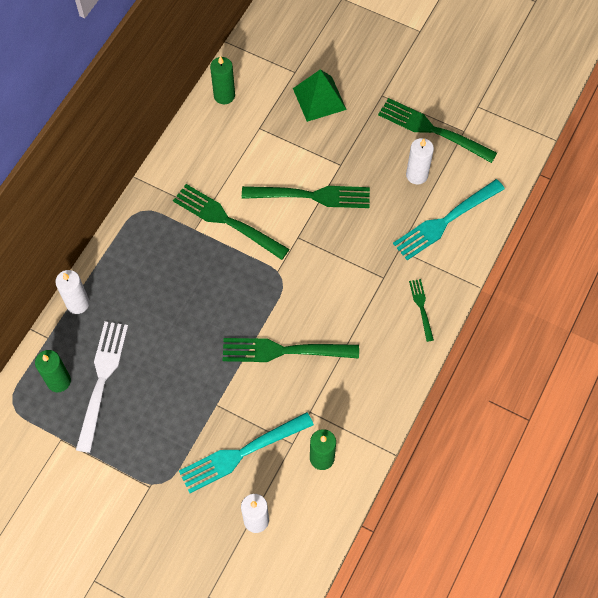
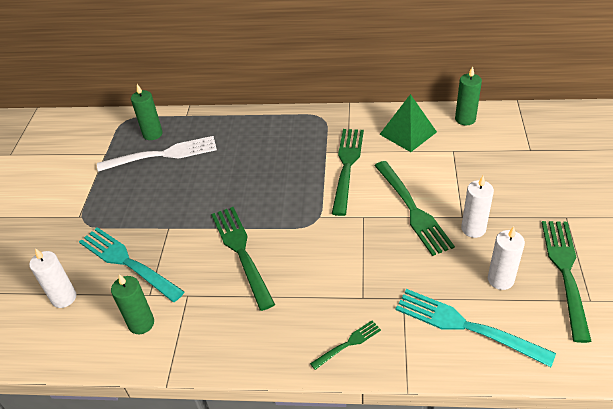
camera: 70 degrees right, 20 degrees down
(77, 303) = (222, 118): white candle -> white candle (473, 229)
(319, 99) = (518, 175): green pyramid -> green pyramid (408, 133)

